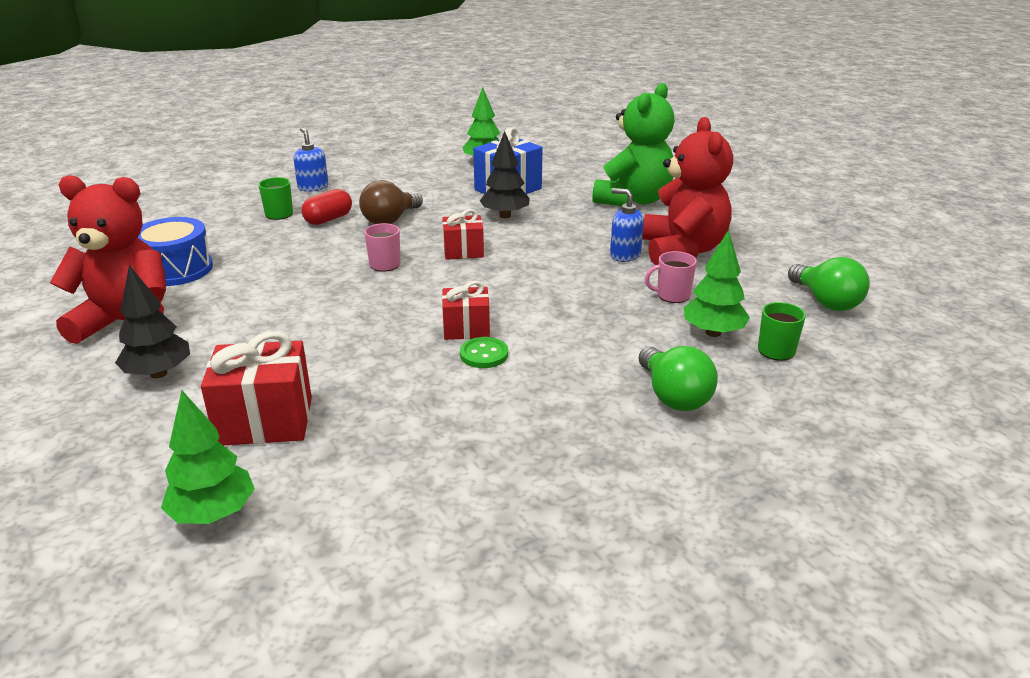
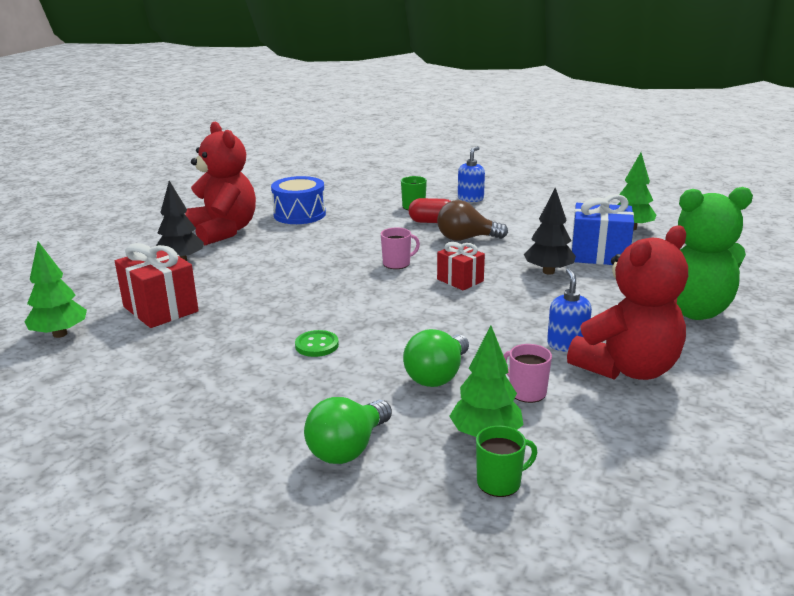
camera: 55 degrees right, 5 degrees down
(466, 329) = (344, 325): red gift -> none
(826, 302) = (654, 487): green light bulb -> green light bulb (437, 376)

